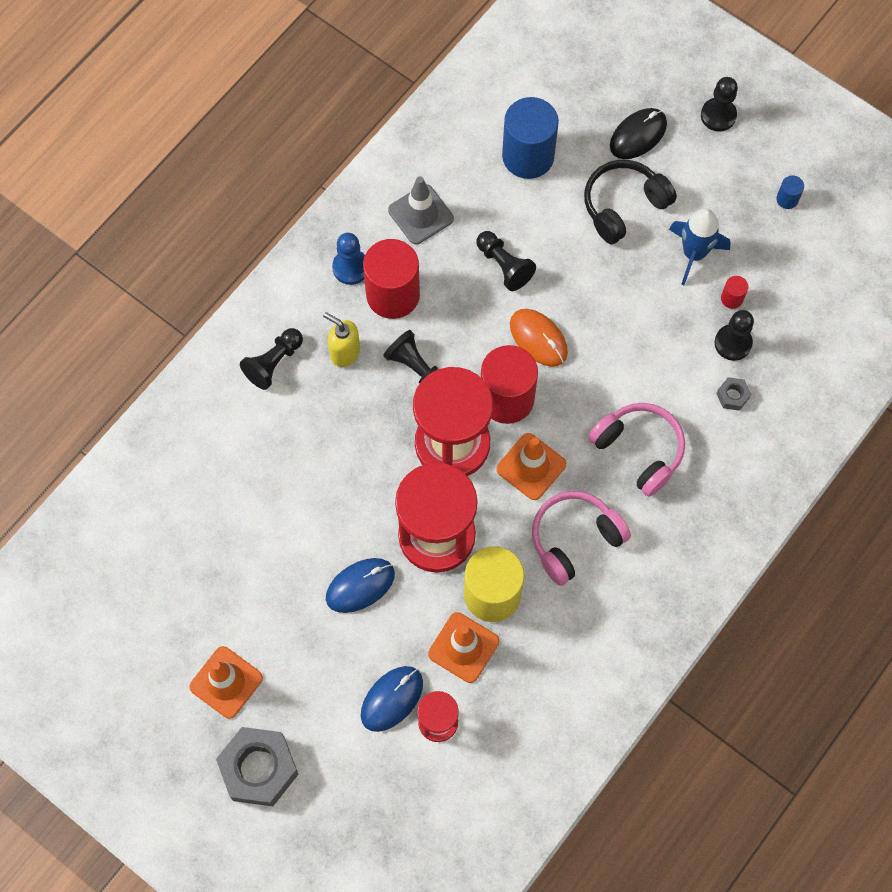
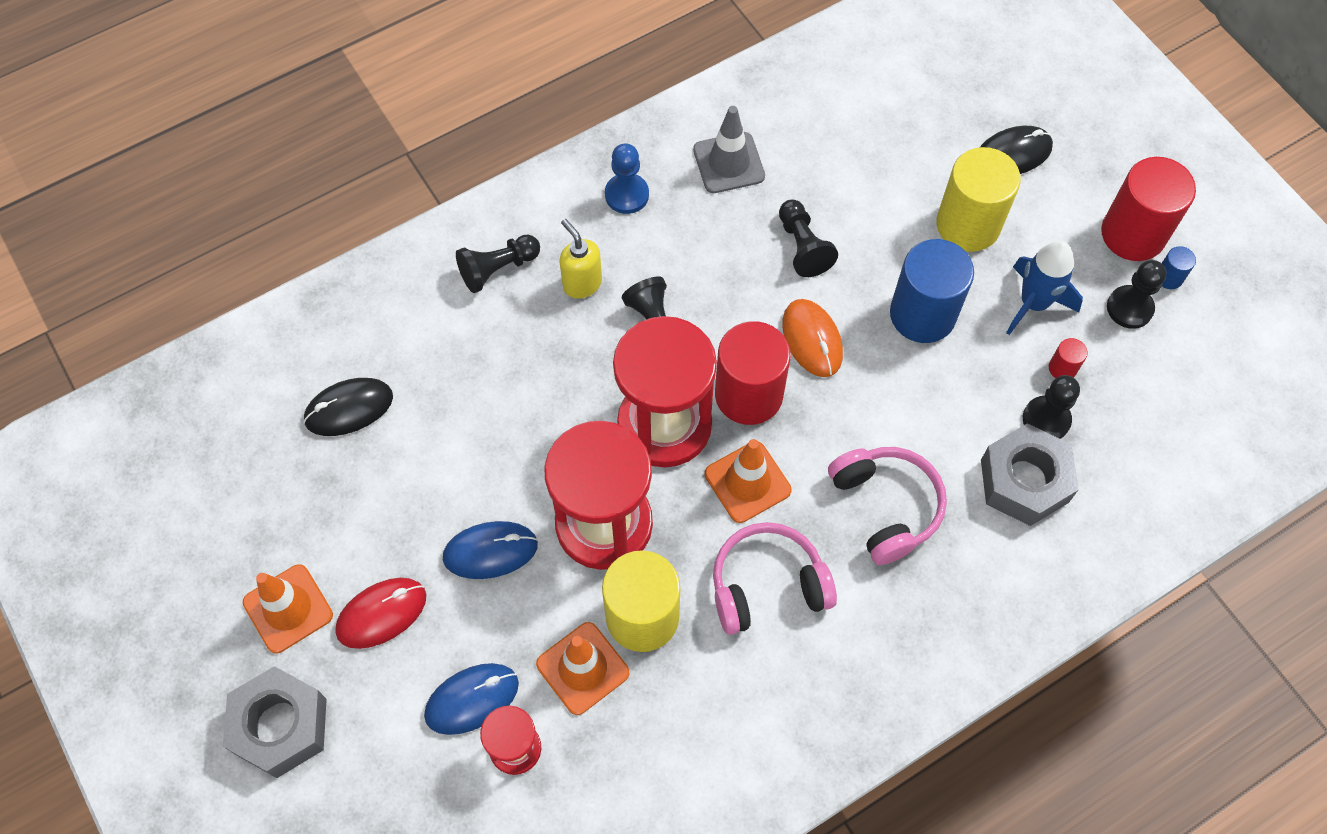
camera: 20 degrees right, 5 degrees down
(204, 514) = (349, 408): none -> black mouse
(298, 661) = (381, 614): none -> red mouse
(393, 295) = (662, 238): red cylinder -> red cylinder (1133, 234)
(528, 156) = (875, 138): blue cylinder -> blue cylinder (922, 314)
(623, 206) = (968, 225): black headphones -> yellow cylinder
(718, 115) = (1116, 161): black pawn -> black pawn (1129, 308)
(732, 396) = (1024, 481): grey nut -> grey nut, size x2.24

